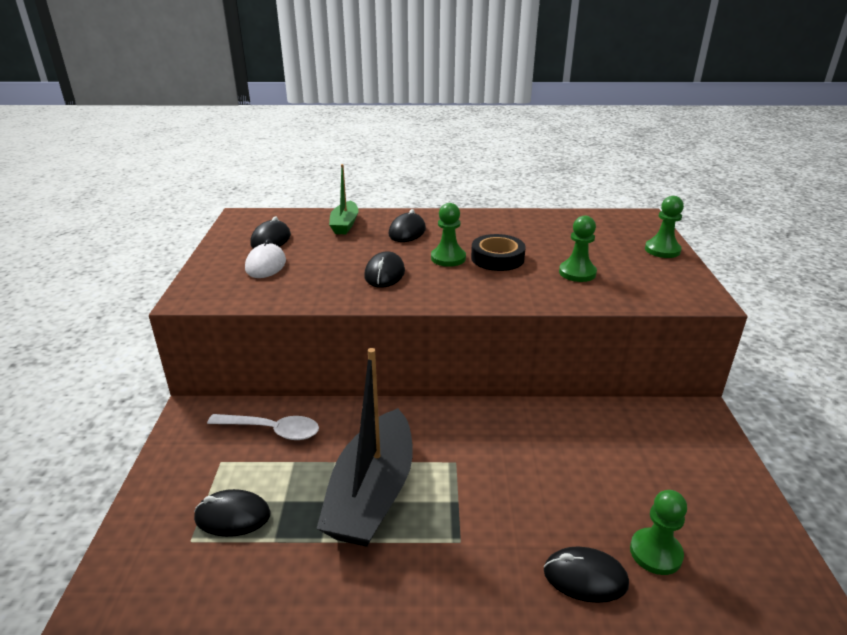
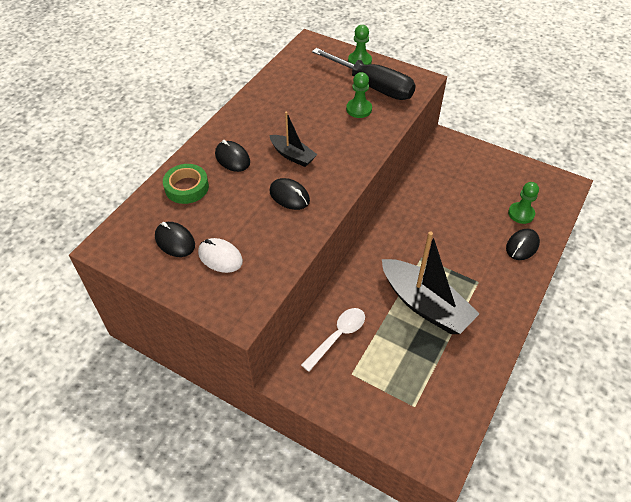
camera: 60 degrees left, 20 degrees up
(233, 516) = (406, 379): black mouse -> none
(345, 224) = (186, 187): green boat -> green tape
(448, 258) = (292, 155): green pawn -> black boat
(497, 258) = (312, 133): black tape -> none
(632, 270) = (373, 86): none -> black screwdriver

